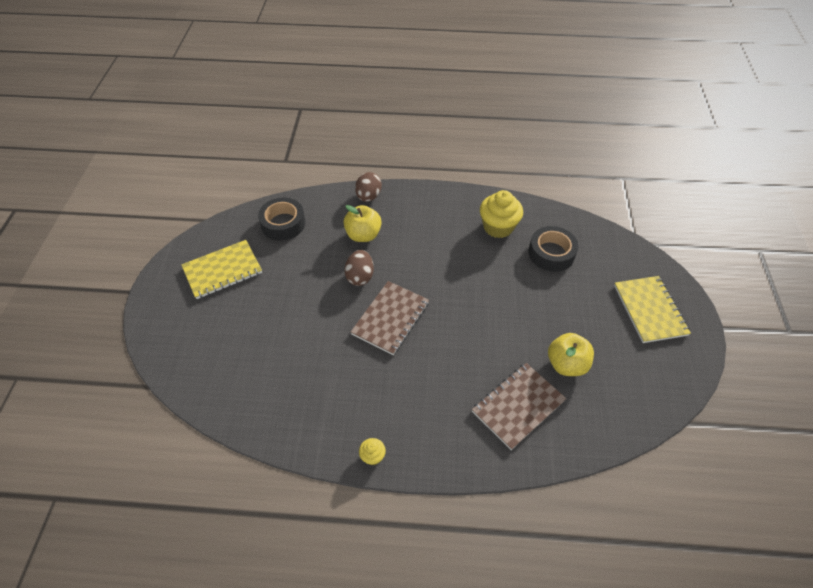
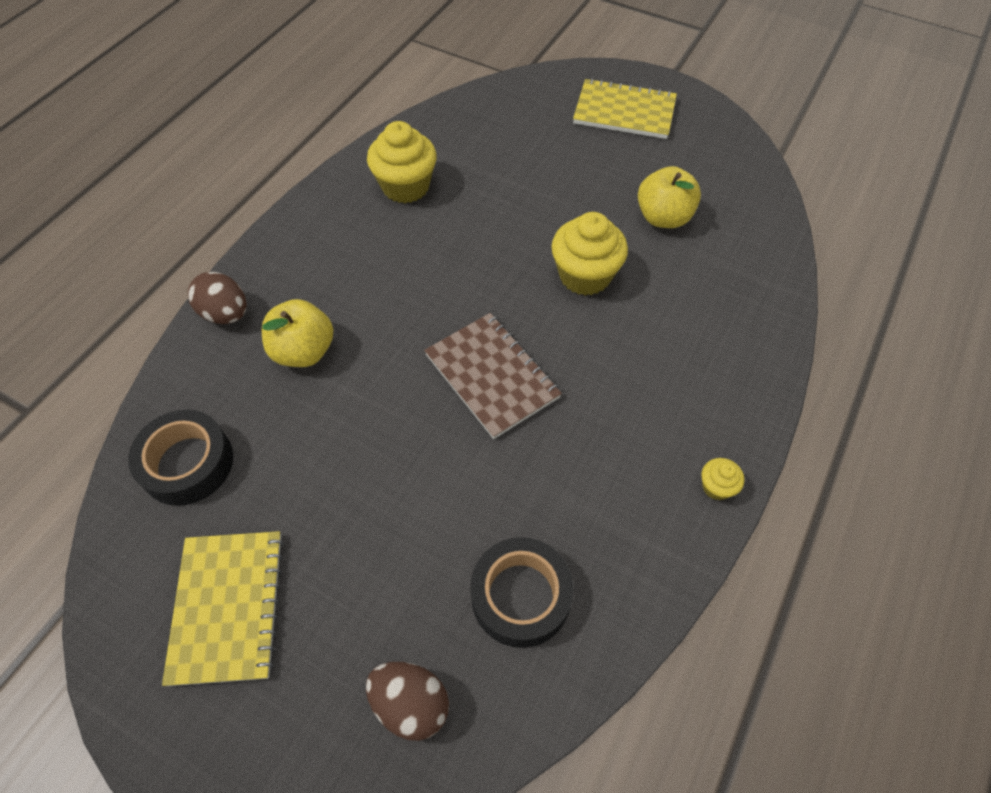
camera: 65 degrees left, 5 degrees up
(360, 276) = (387, 387): brown egg -> brown egg (410, 704)
(488, 337) = (585, 276): none -> yellow cupcake
(518, 406) = (702, 290): brown notebook -> none
(551, 253) = (487, 155): black tape -> black tape (520, 596)

